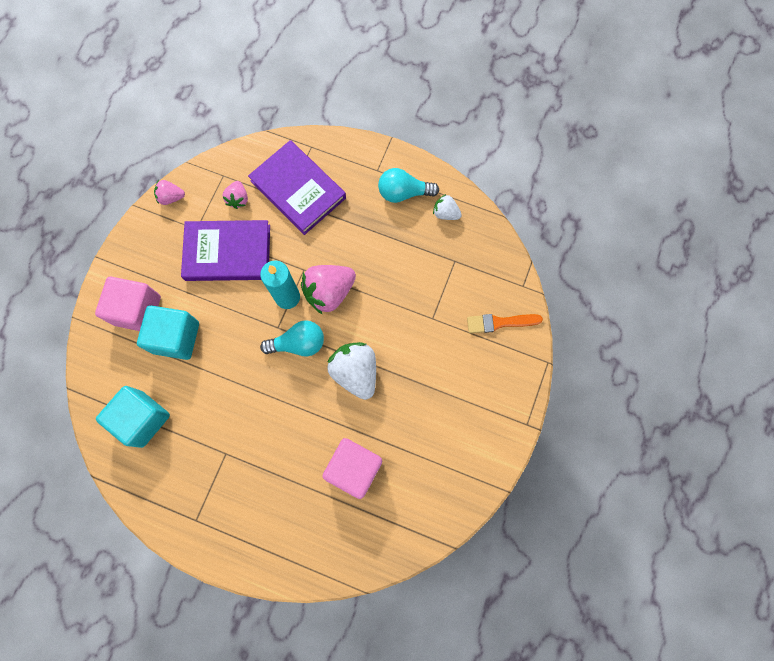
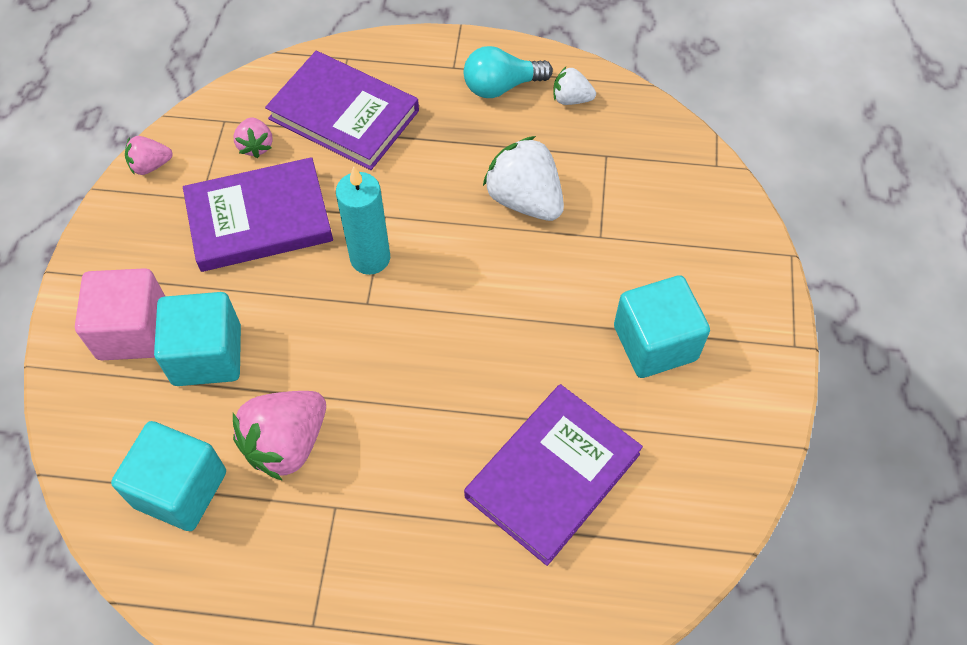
camera: 15 degrees left, 15 degrees down
(298, 343) = (407, 317): turquoise light bulb -> none
(329, 292) = (433, 237): pink strawberry -> pink strawberry (286, 443)
(354, 468) = (552, 475): pink cube -> purple book
(355, 372) = (508, 336): white strawberry -> white strawberry (525, 200)
(442, 400) = (655, 343): none -> turquoise cube
(500, 323) = (701, 219): orange brush -> none

